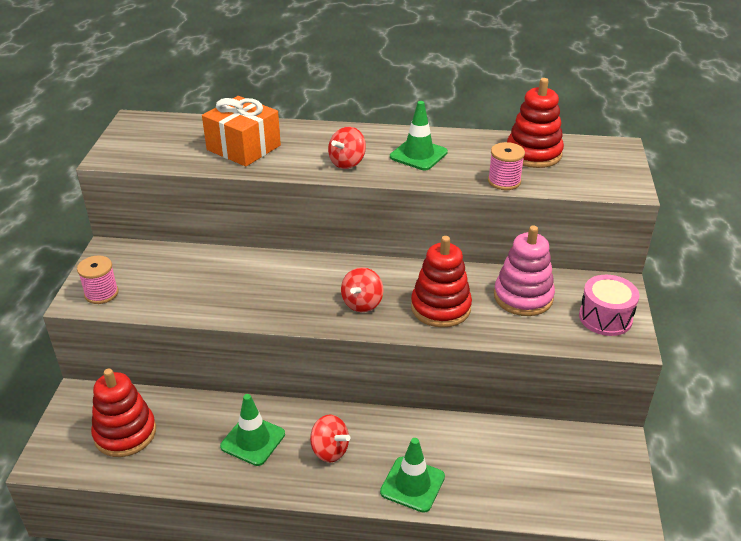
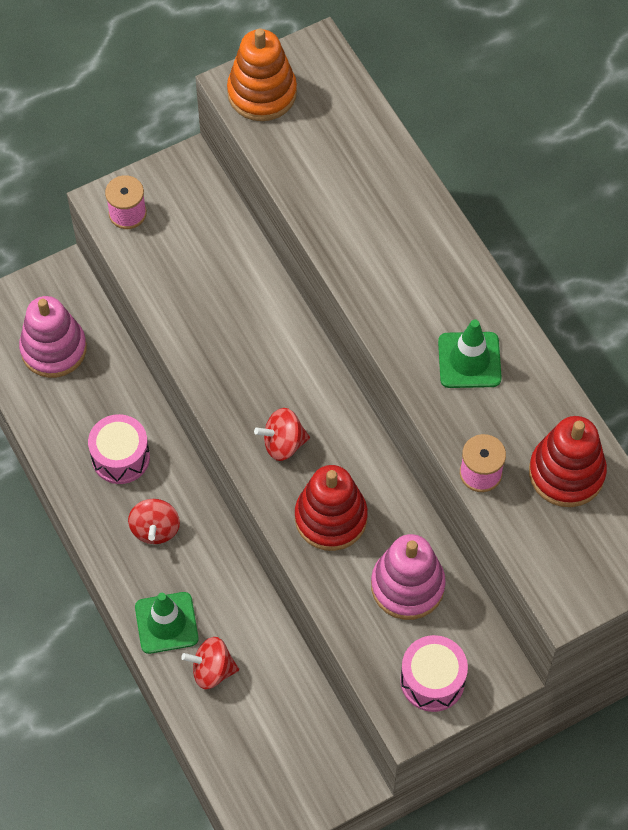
camera: 55 degrees right, 25 degrees up
(125, 433) = (53, 349): red stacking toy -> pink stacking toy
(130, 150) = (262, 93): none -> orange stacking toy
(243, 148) = (348, 188): orange gift -> none
(253, 440) = (120, 457): green traffic cone -> pink drum
(347, 163) = (397, 303): red spinning top -> red spinning top (212, 670)

